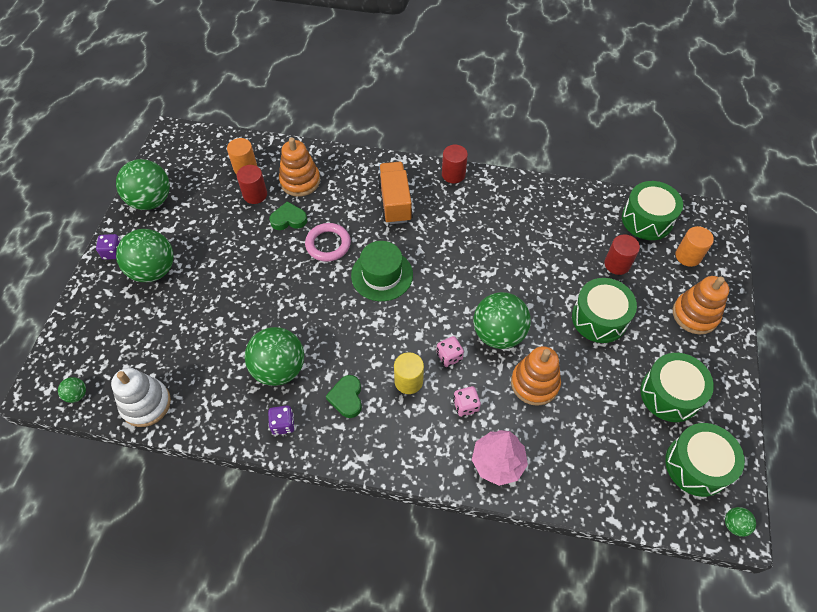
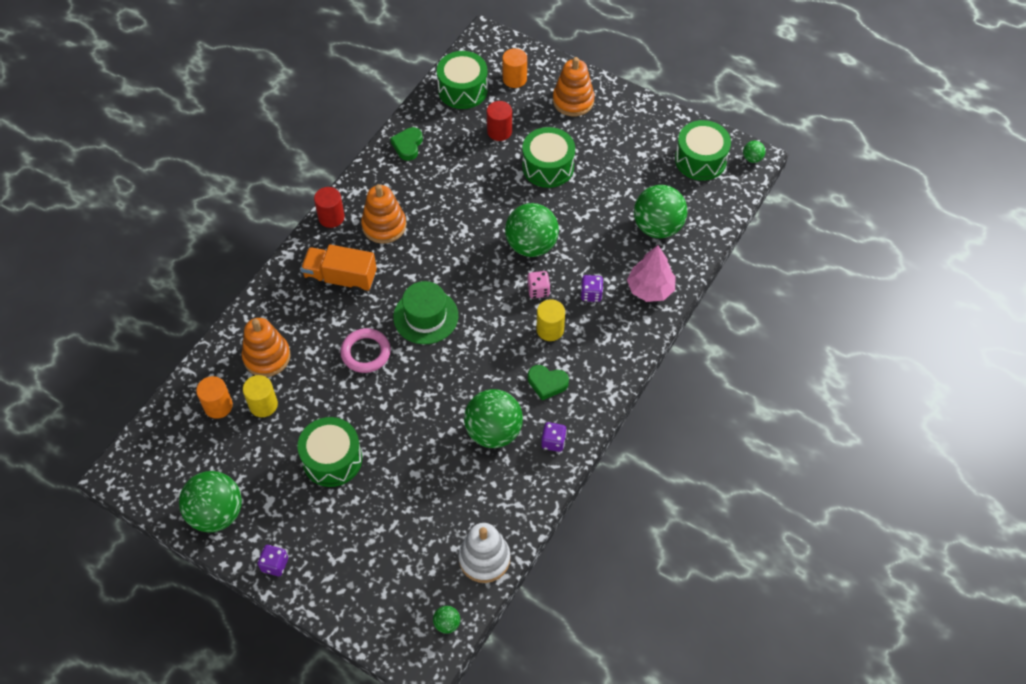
camera: 70 degrees left, 0 degrees up
(153, 270) = (320, 526): green ball -> green ball (657, 227)
(255, 194) = (263, 405): red cylinder -> yellow cylinder
(288, 219) = (314, 380): green heart -> green heart (408, 145)
(465, 406) = (591, 294): pink dice -> purple dice
(534, 383) = (590, 237): orange stacking toy -> orange stacking toy (384, 226)
(670, 394) = (636, 150): green drum -> green drum (332, 459)

